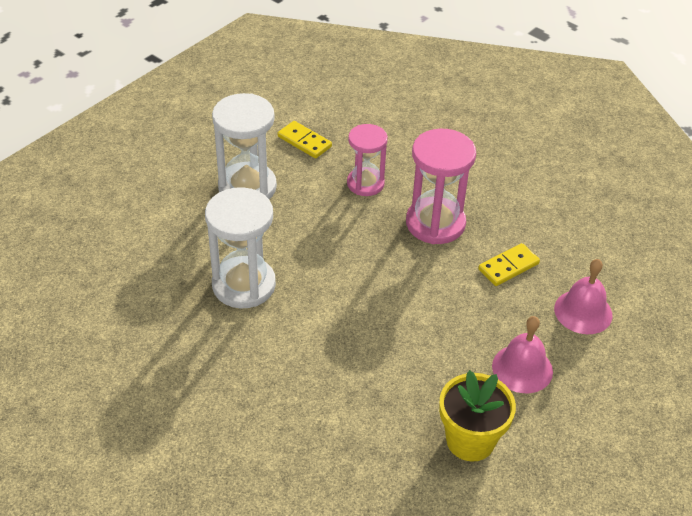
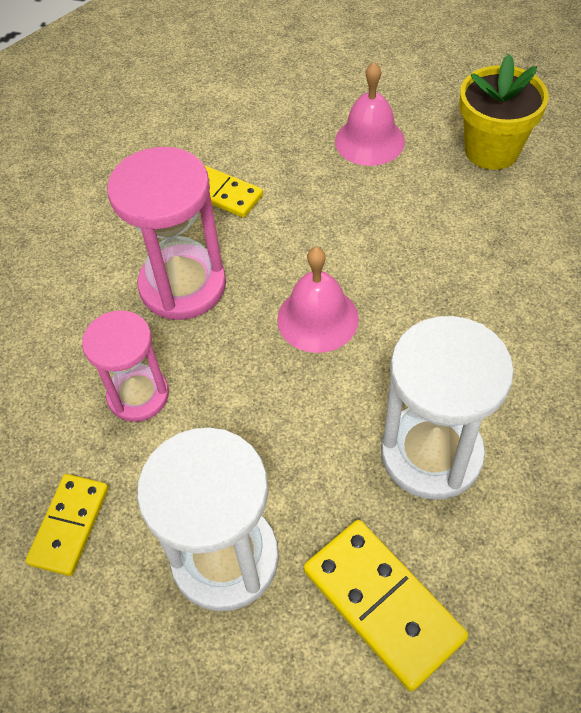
camera: 110 degrees left, 10 degrees up
(181, 232) = (383, 604): none -> yellow domino
(583, 311) = (256, 118): pink bell -> pink bell (317, 318)

